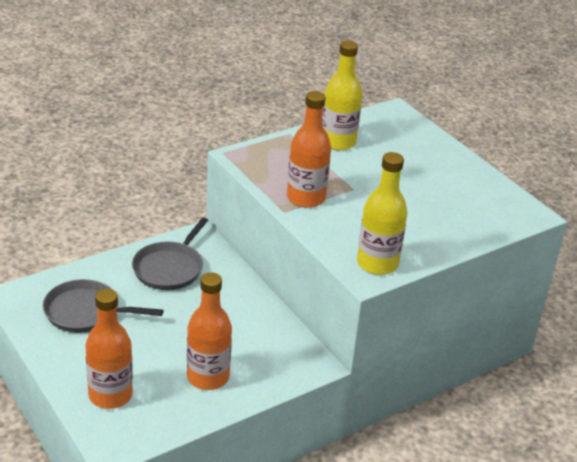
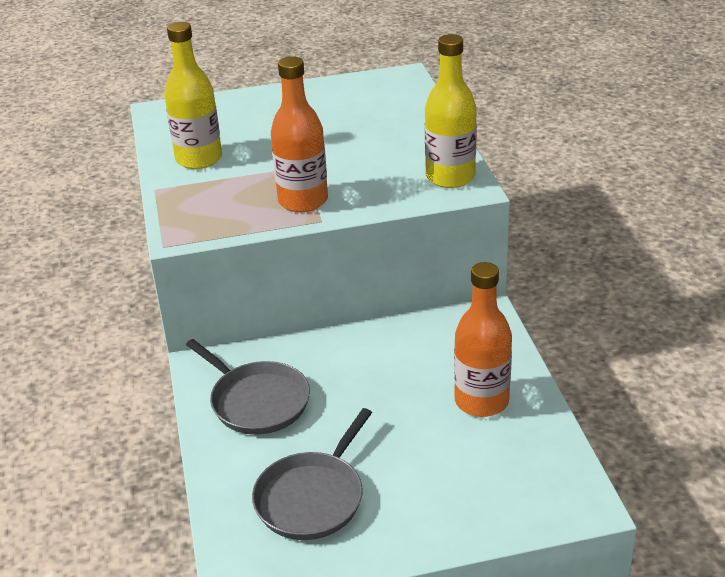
camera: 65 degrees left, 0 degrees up
(110, 395) = (489, 494): orange bottle -> none

